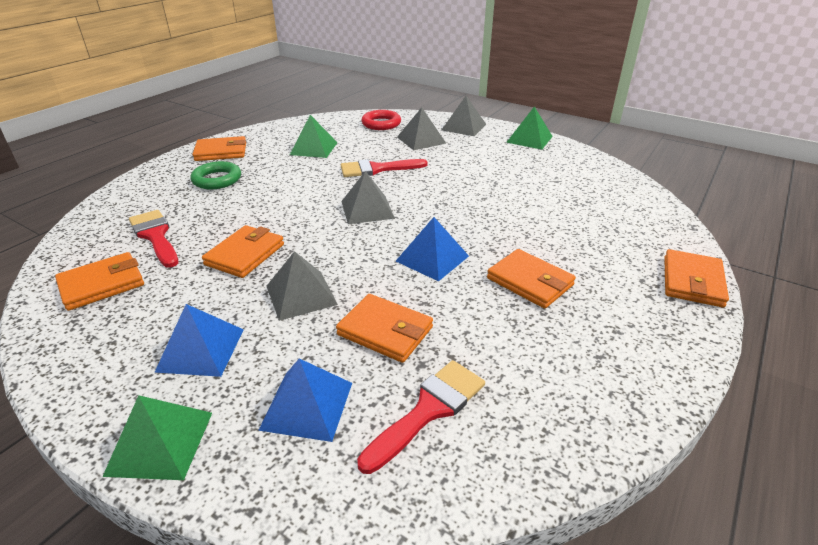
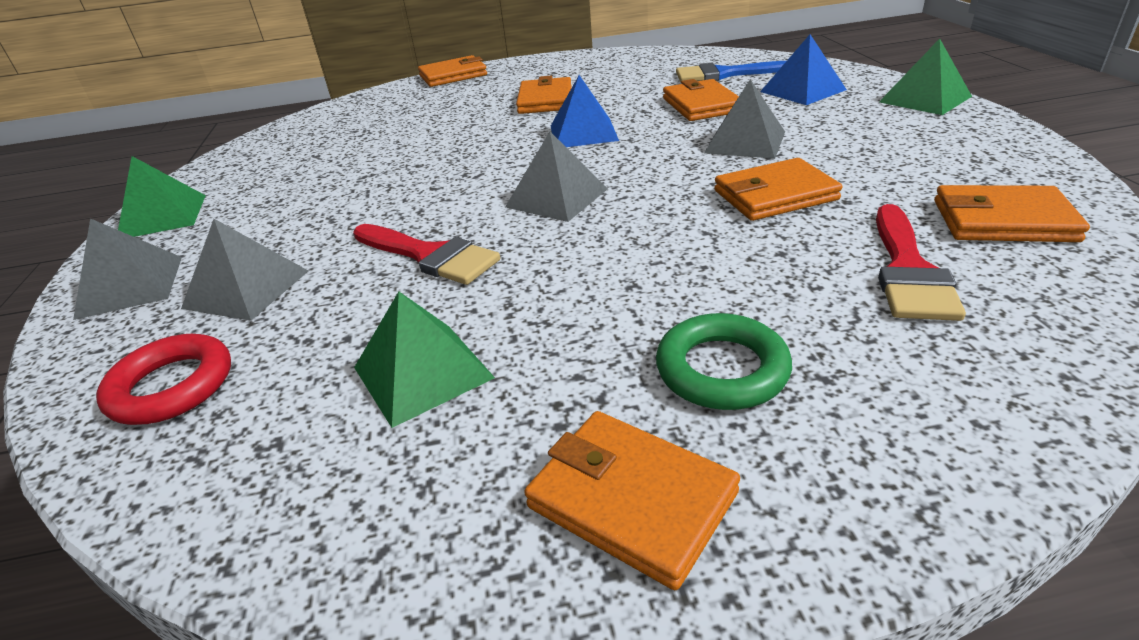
camera: 130 degrees left, 0 degrees up
(201, 349) = (874, 132): blue pyramid -> none
(429, 410) = (724, 74): red brush -> blue brush

